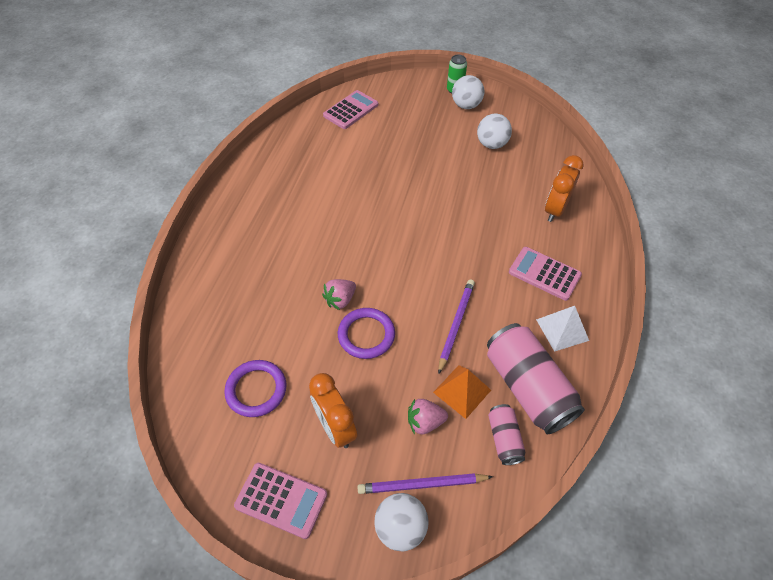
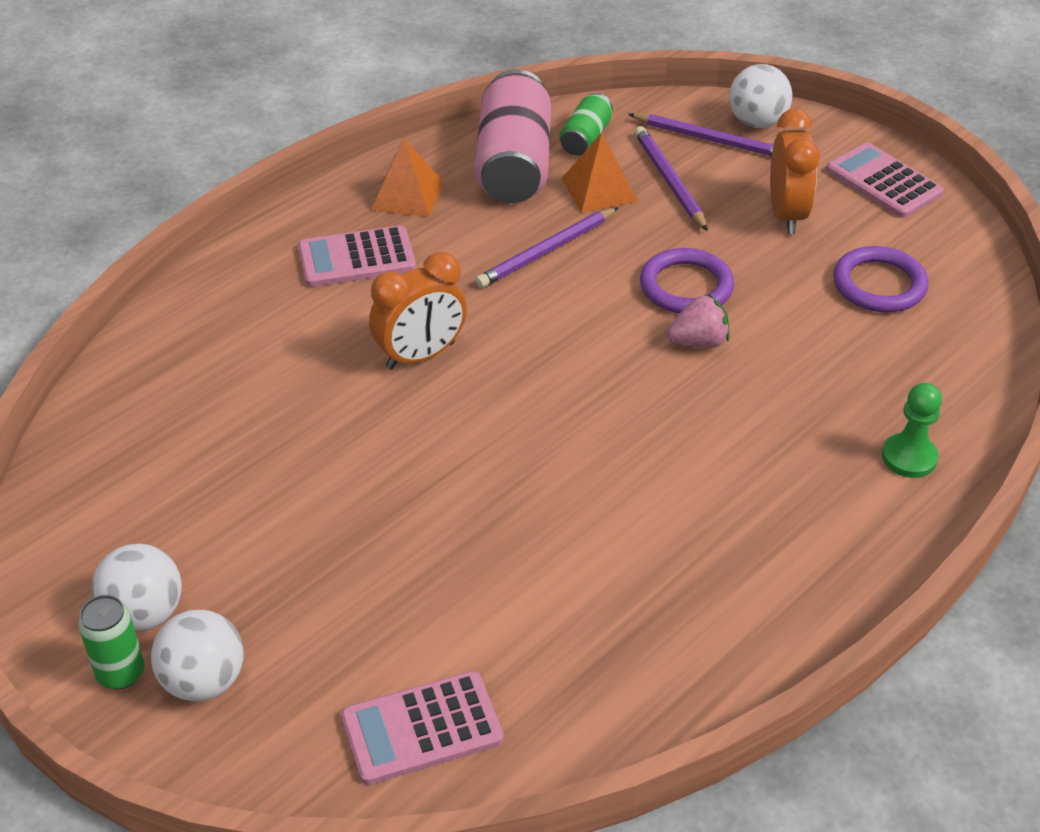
camera: 150 degrees left, 10 degrees down
(211, 278) = (909, 457): none -> green pawn
(425, 422) = (669, 181): pink strawberry -> purple pencil
(491, 144) = (198, 493): white ball -> white ball (204, 681)
(504, 439) = (586, 138): pink can -> green can
(544, 274) = (357, 258): pink calculator -> pink calculator turned 105 degrees clockwise
(555, 210) = (231, 331): orange clock -> orange clock (420, 356)
(562, 330) = (407, 195): white pyramid -> orange pyramid

